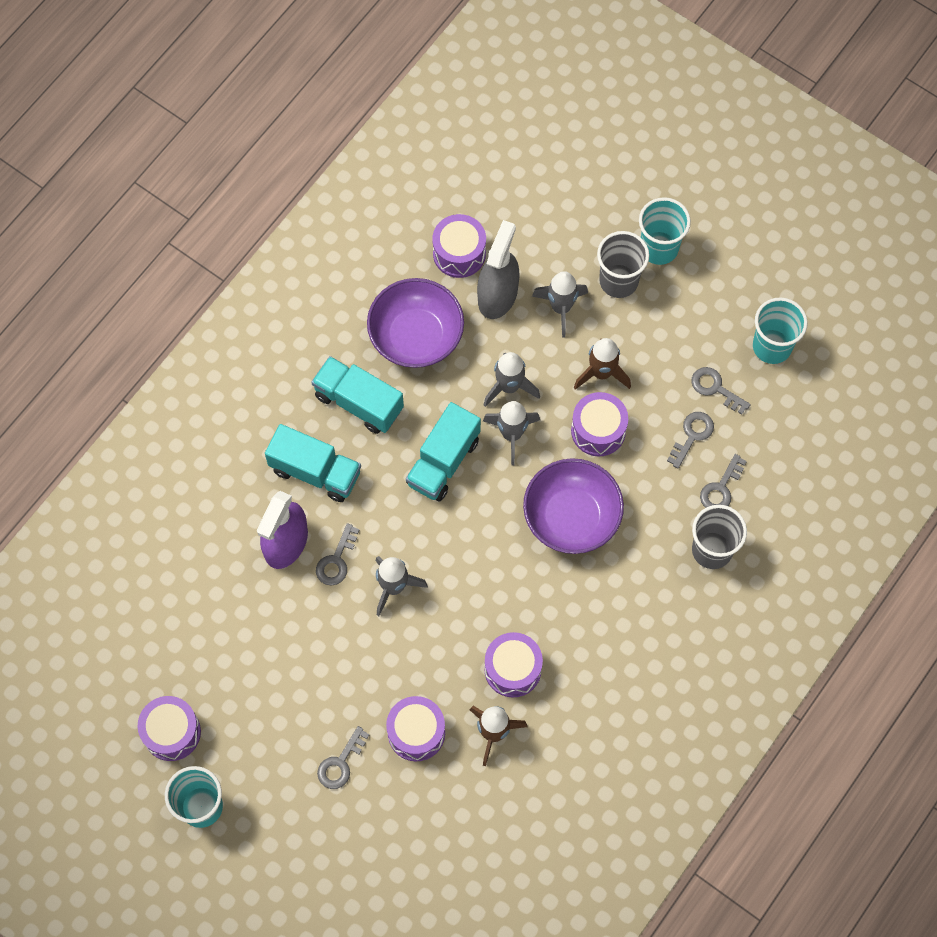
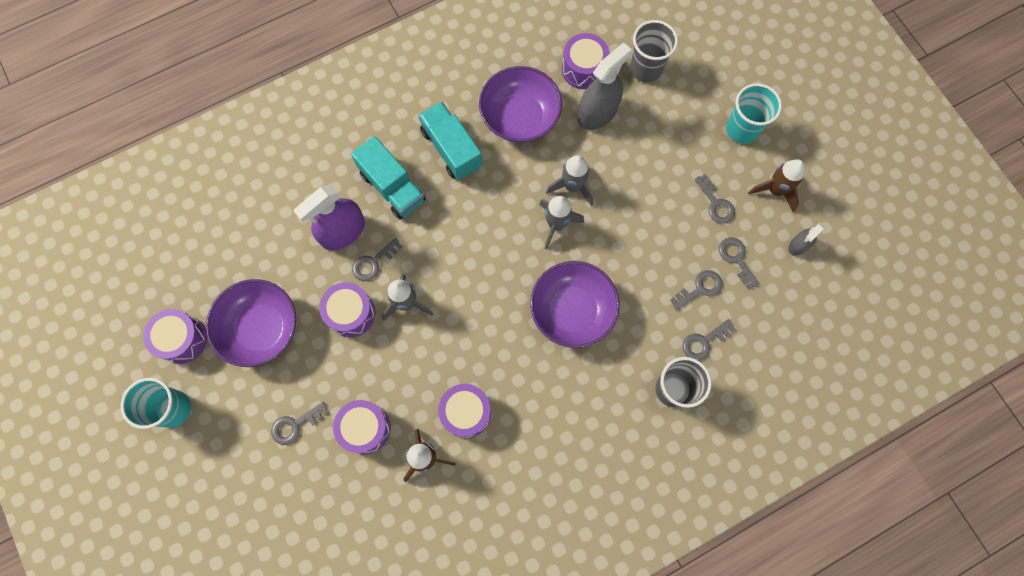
camera: 25 degrees right, 5 degrees up
(252, 683) = (261, 329): none -> purple bowl
(443, 462) = (493, 222): turquoise truck -> none
(561, 308) = (642, 143): grey rocket -> none
(598, 430) = (626, 251): purple drum -> purple drum (351, 313)
(601, 373) = (650, 207): brown rocket -> brown rocket (775, 190)
(618, 281) = (697, 141): grey cup -> grey cup (646, 69)
(668, 339) = (716, 203): none -> grey key
(772, 346) = (798, 245): turquoise cup -> grey spray bottle

